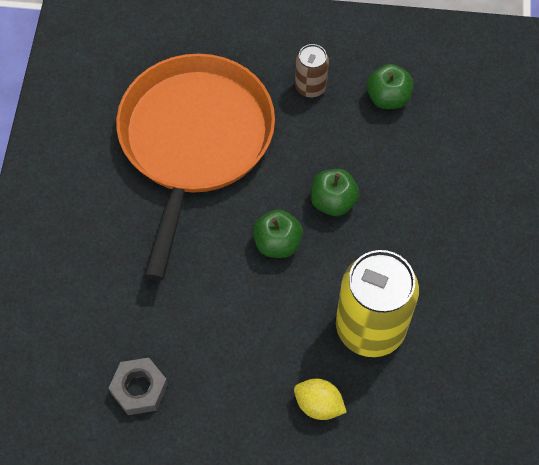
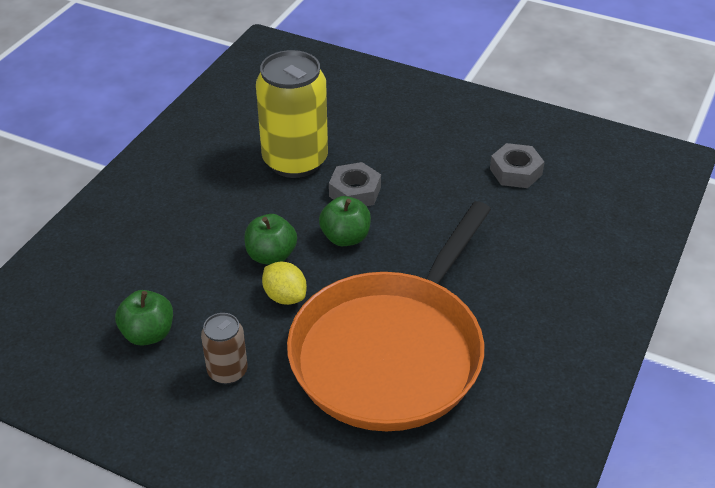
camera: 160 degrees left, 20 degrees down
(292, 304) = (355, 192): none -> grey nut
(318, 405) = (366, 128): yellow lemon -> yellow lemon (285, 296)

